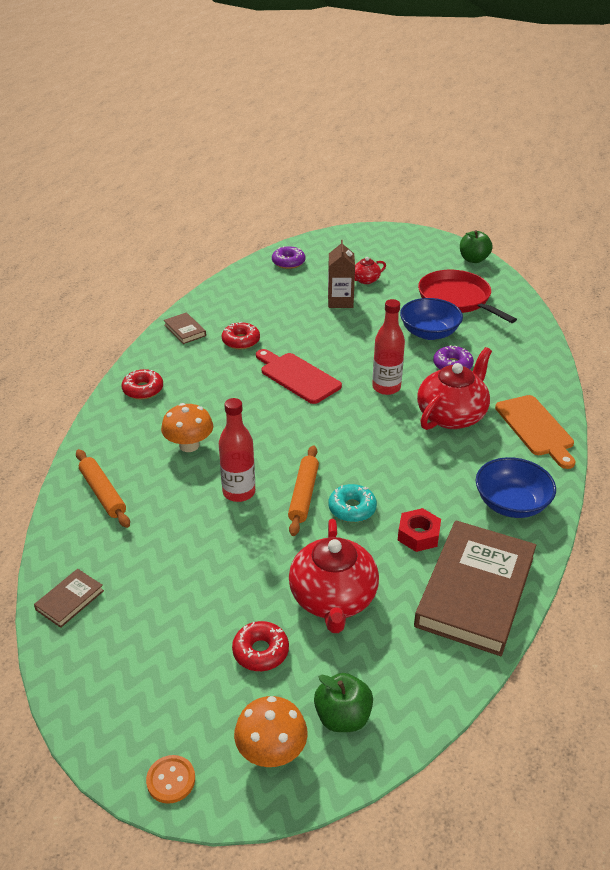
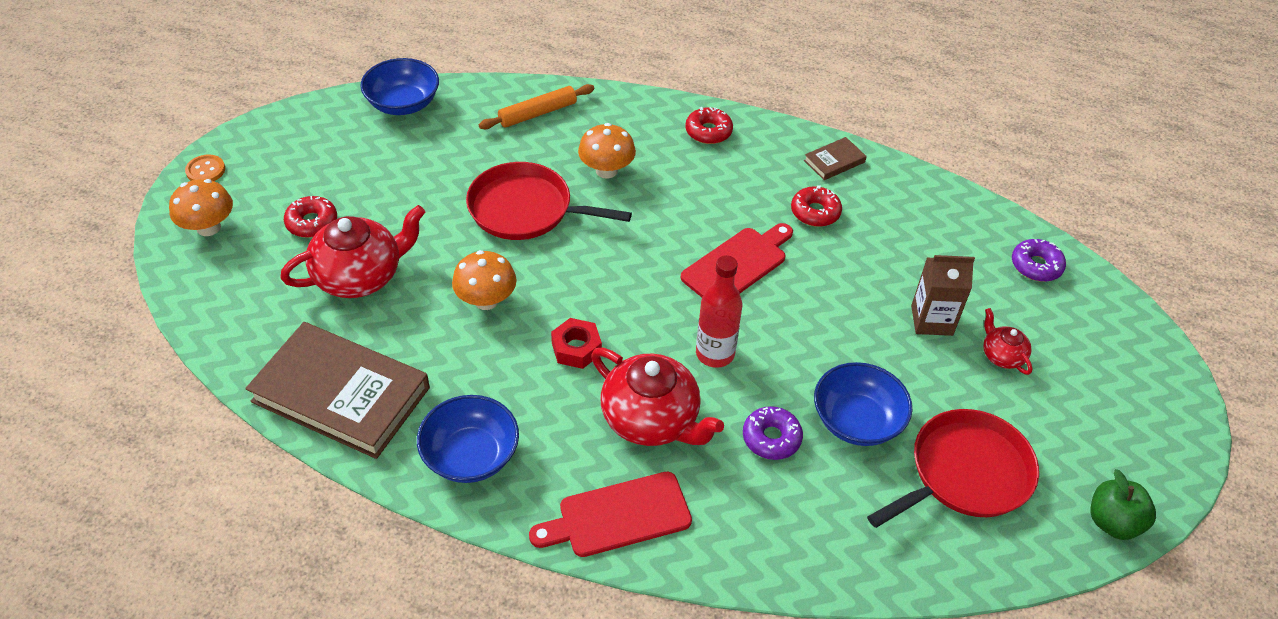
camera: 90 degrees right, 10 degrees up
(70, 600) = (403, 104): brown book -> blue bowl
(239, 492) = (526, 209): red bottle -> red pan
(303, 495) = (514, 261): orange rolling pin -> none
(333, 599) = (360, 276): red teapot -> red teapot turned 150 degrees clockwise
(343, 717) = (224, 274): green apple -> none
(352, 508) = (486, 300): turquoise donut -> orange mushroom
(418, 535) = (434, 355): red nut -> red nut (576, 348)
(536, 428) = (618, 516): orange cutting board -> red cutting board

